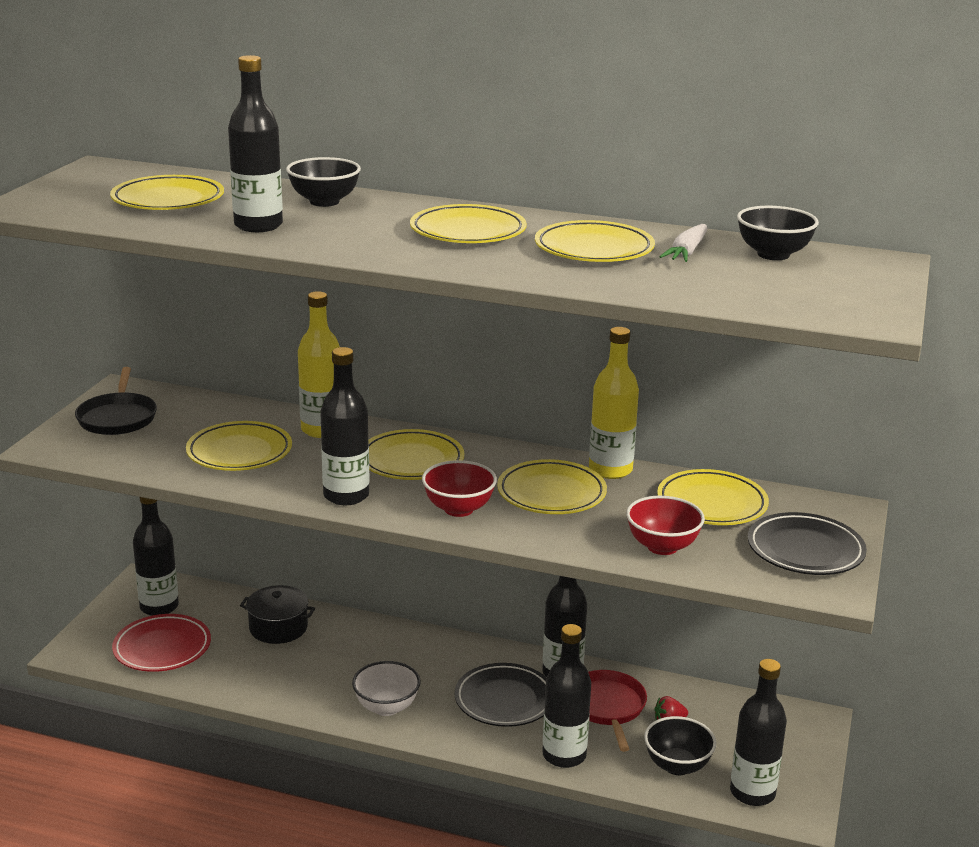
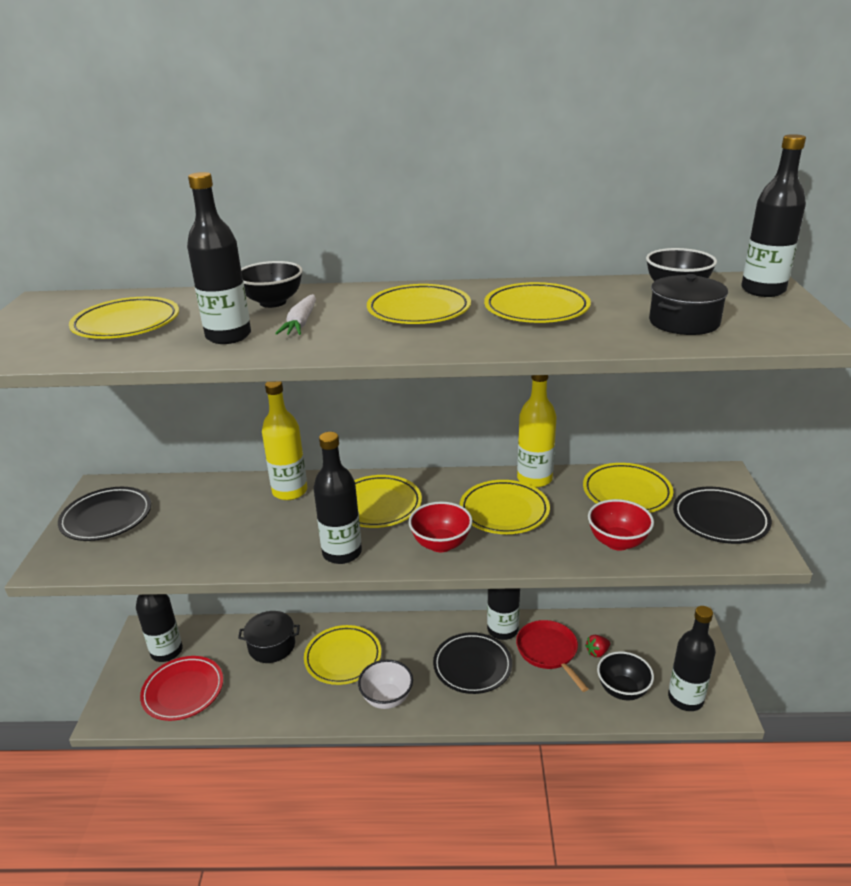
camera: 15 degrees left, 5 degrees up
(117, 418) = (107, 518): black pan -> black plate
(239, 452) = (230, 529): yellow plate -> yellow plate (343, 658)
(564, 755) = (539, 705): black bottle -> black bottle (763, 290)
(687, 252) = (610, 299): white carrot -> white carrot (301, 323)
(740, 285) = (684, 322): none -> black pot

